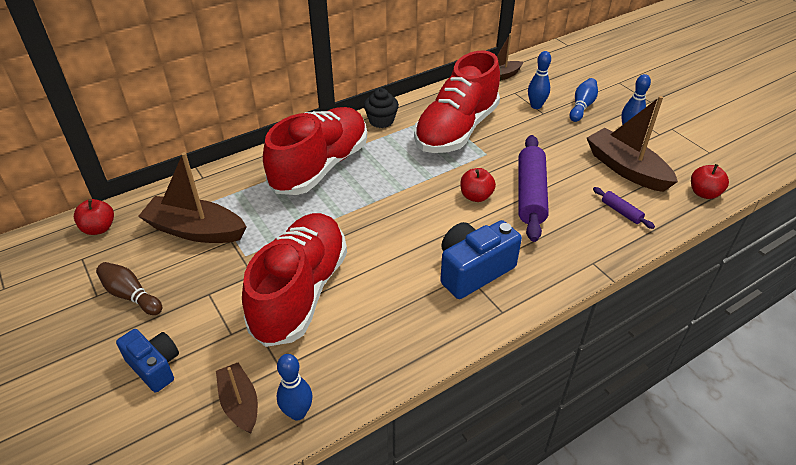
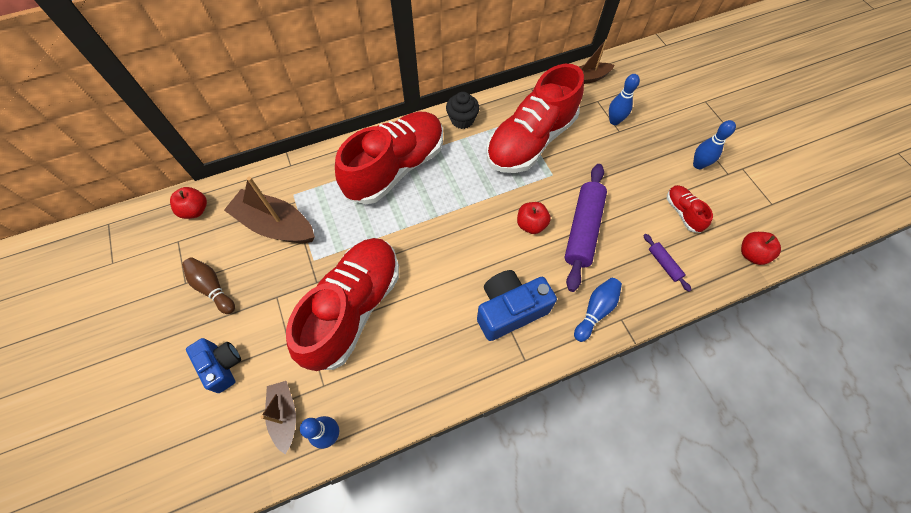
camera: 10 degrees right, 20 degrees up
(582, 106) = (659, 128): blue bowling pin -> blue bowling pin (595, 311)
(626, 169) = (683, 213): brown boat -> red shoe

